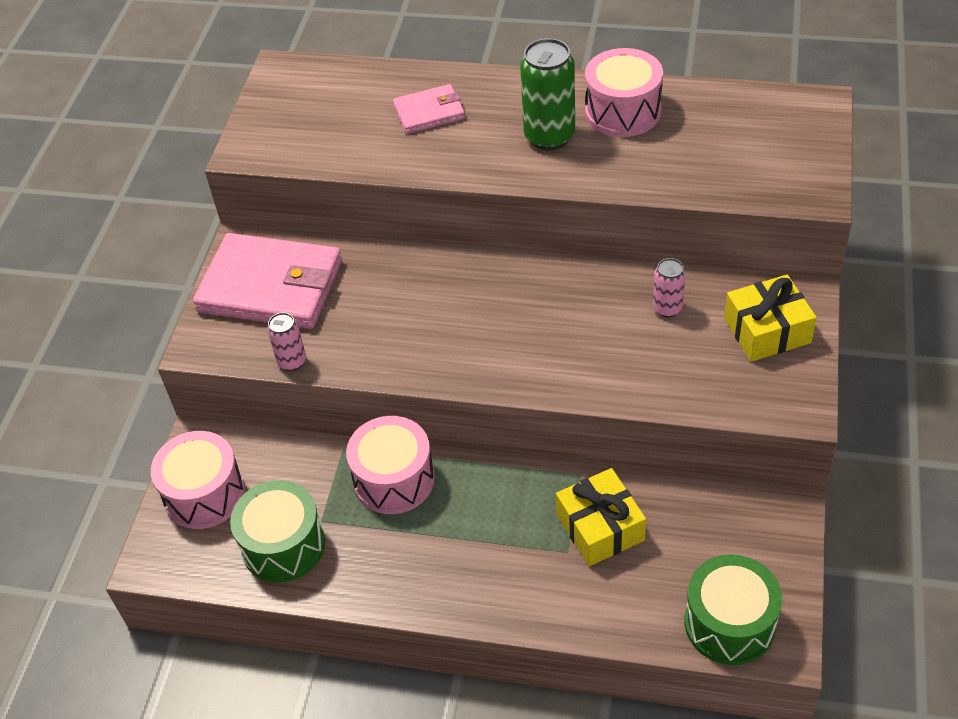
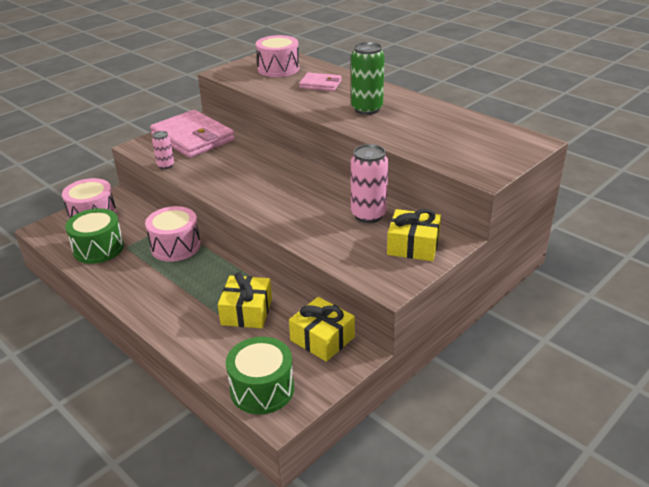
camera: 30 degrees right, 15 degrees down
(622, 111) = (418, 112): pink drum -> pink drum (278, 69)
(667, 308) = (368, 215): pink can -> pink can, size x1.81
(728, 512) = (322, 338): none -> yellow gift

